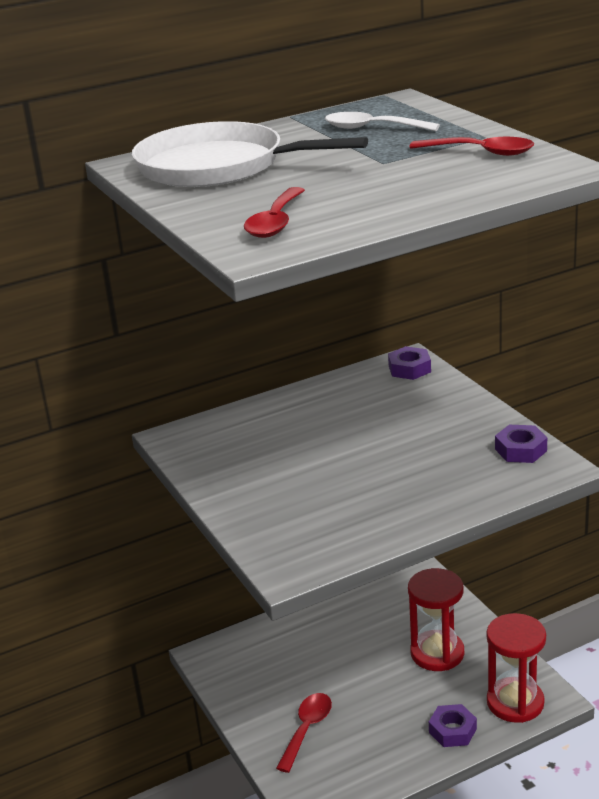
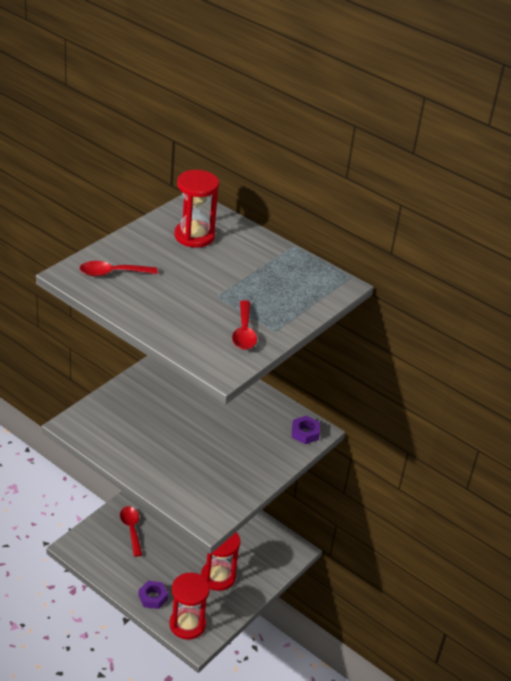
camera: 60 degrees right, 10 degrees up
(218, 166) = (194, 236): white pan -> red hourglass
(307, 729) = (131, 529): red spoon -> red spoon turned 105 degrees counterclockwise
(373, 128) = (279, 282): white spoon -> none
(520, 450) = (223, 501): purple nut -> none

